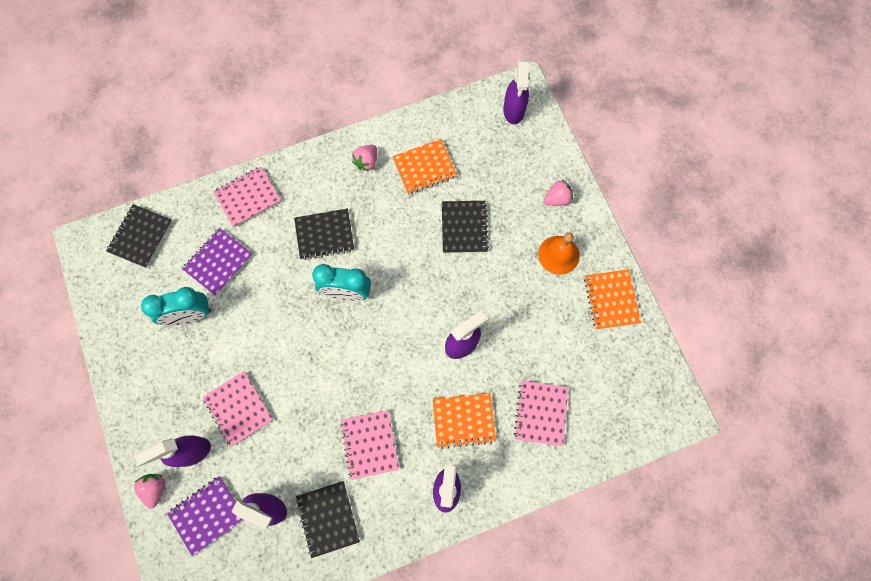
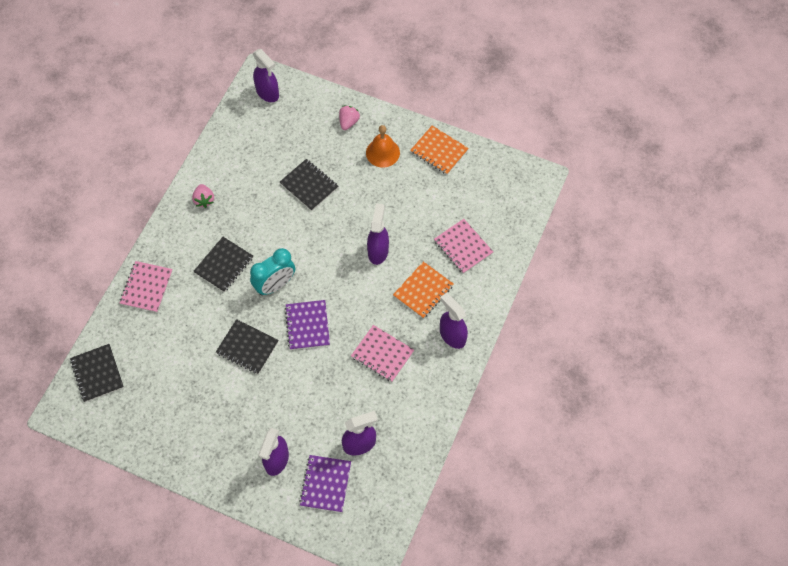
camera: 45 degrees left, 10 degrees down
(155, 488) = (276, 502): pink strawberry -> none
(190, 315) = (186, 388): turquoise clock -> none
(218, 262) = (170, 341): purple notebook -> purple notebook (307, 326)
(238, 409) = (279, 410): pink notebook -> none
(328, 518) = (401, 416): black notebook -> black notebook (247, 347)
(424, 167) = (246, 172): orange notebook -> none

